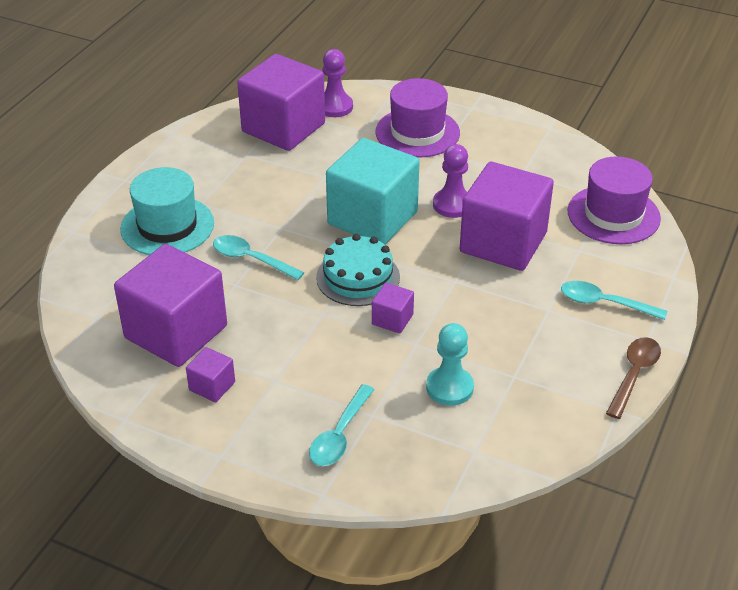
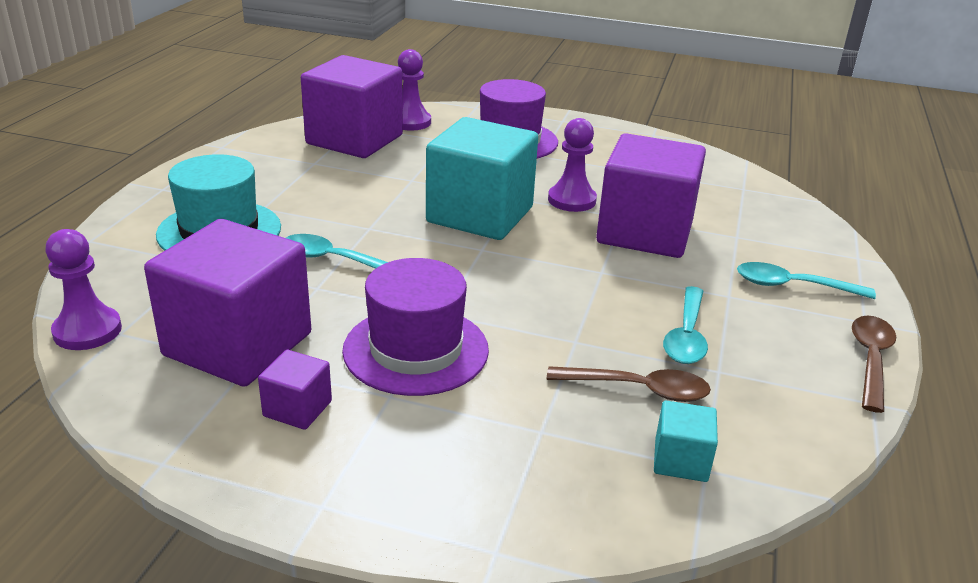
camera: 10 degrees left, 10 degrees down
(75, 314) = (87, 331): none -> purple pawn
(339, 435) = (501, 461): turquoise spoon -> turquoise spoon (686, 336)
(358, 277) = (478, 273): turquoise cake -> none
(392, 319) = (535, 315): purple cube -> none
(449, 387) = (638, 389): turquoise pawn -> brown spoon
(460, 444) = (680, 460): none -> turquoise cube
(613, 215) = (758, 203): purple hat -> purple hat (416, 350)

